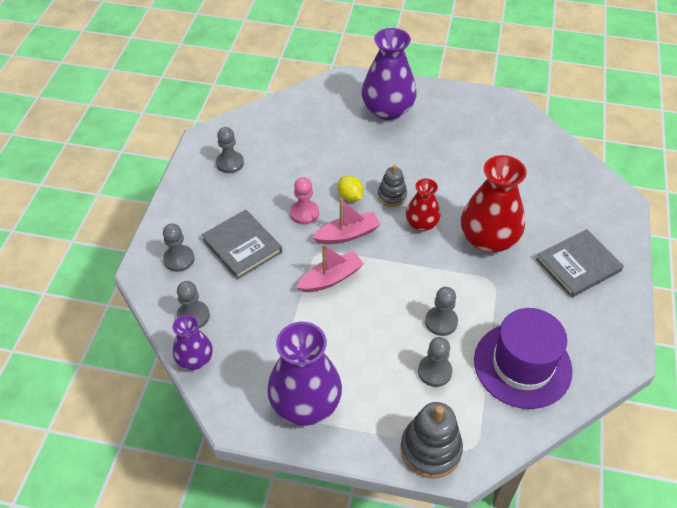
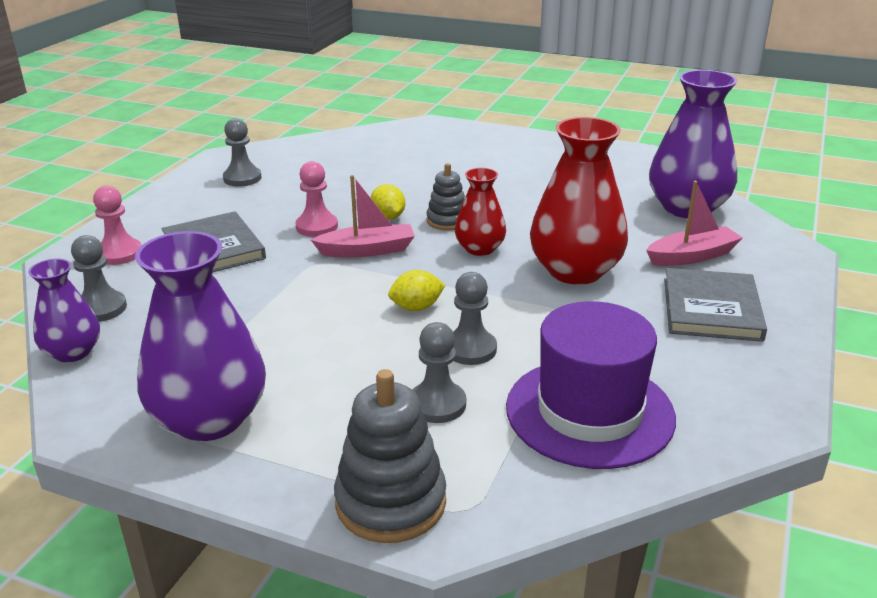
camera: 10 degrees right, 20 degrees down
(179, 259) = (119, 254): grey pawn -> pink pawn
(331, 278) = (321, 289): pink boat -> pink boat (692, 256)
(387, 110) = (473, 150): purple vase -> purple vase (687, 208)
(397, 288) = (416, 307): none -> yellow lemon
(578, 265) = (711, 309): grey book -> grey book turned 60 degrees counterclockwise

